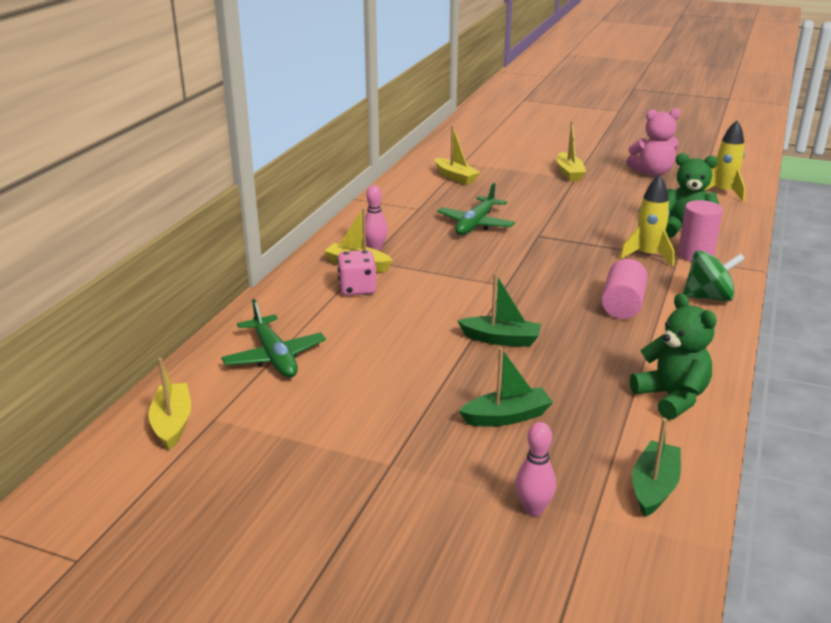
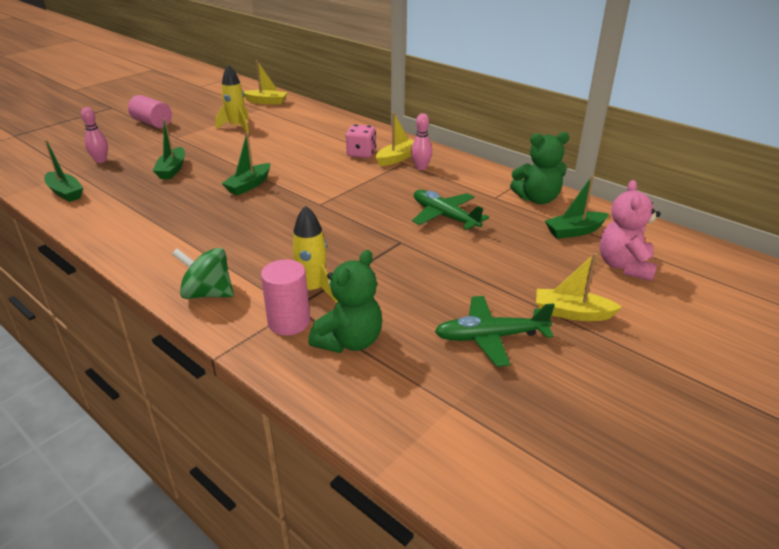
camera: 110 degrees right, 5 degrees up
(274, 356) = (301, 124): green plane -> green plane (491, 337)
(455, 177) = (574, 231): yellow boat -> green boat
(622, 305) = (241, 244): pink cylinder -> pink cylinder (152, 123)
(652, 173) = (557, 394): pink teddy bear -> pink teddy bear (624, 266)
(671, 398) = (117, 224): green teddy bear -> green teddy bear (537, 199)
(708, 297) = (208, 294): green spinning top -> green spinning top turned 90 degrees clockwise
(723, 192) = (451, 441): yellow rocket -> yellow rocket (237, 127)

